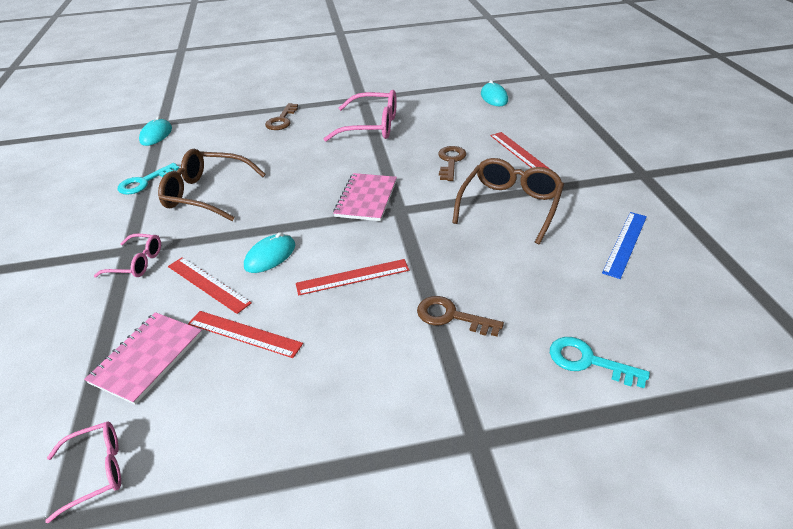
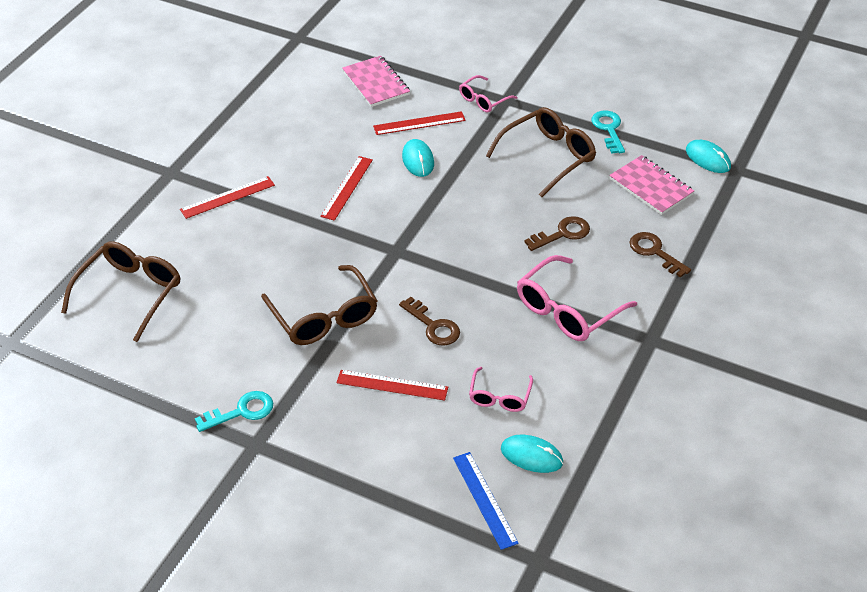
camera: 125 degrees right, 5 degrees up
(96, 471) = (314, 52): pink glasses -> pink glasses (499, 397)
(244, 333) = (351, 123): red ruler -> red ruler (227, 197)
(366, 198) = (435, 240): pink notebook -> pink notebook (651, 187)
(451, 316) = (256, 211): brown key -> brown key (562, 234)
(588, 361) = (152, 245): turquoise key -> turquoise key (241, 411)
(625, 243) = (203, 347): blue ruler -> blue ruler (484, 500)
(657, 329) = (130, 293): none -> brown glasses

